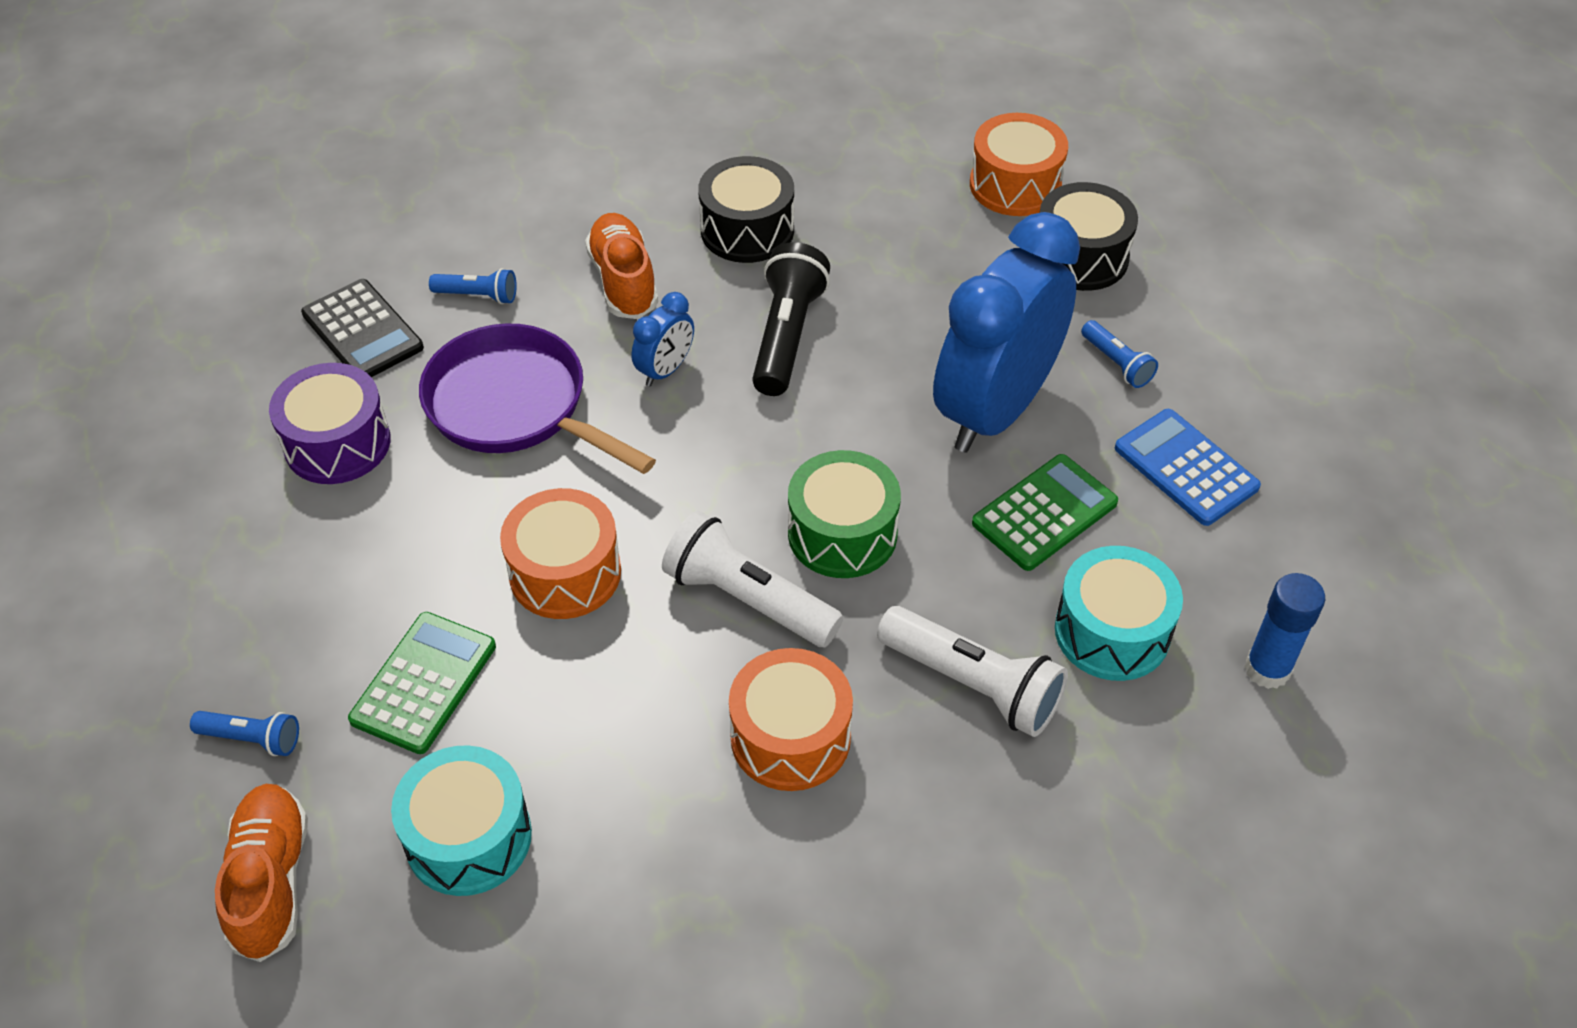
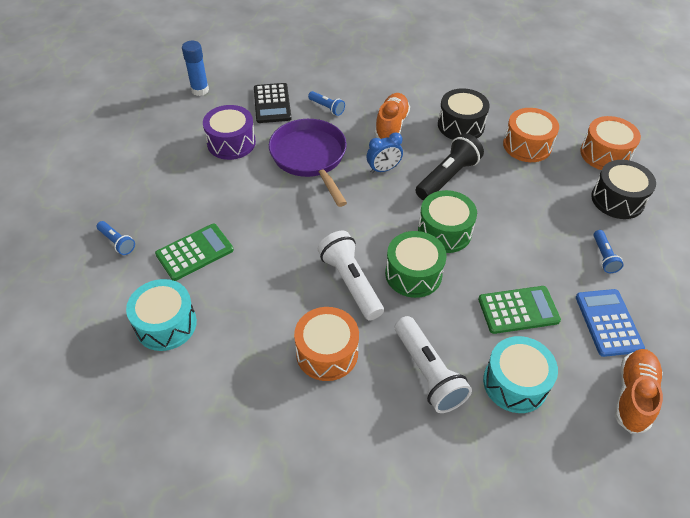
camera: 30 degrees right, 0 degrees up
(271, 881) = (83, 301): orange shoe -> orange shoe (633, 395)
(565, 573) = (282, 234): orange drum -> orange drum (527, 145)
(845, 436) = (444, 232): none -> green drum
(994, 410) = (525, 251): blue clock -> none
(1267, 669) = (587, 444): blue glue stick -> blue glue stick (200, 90)

